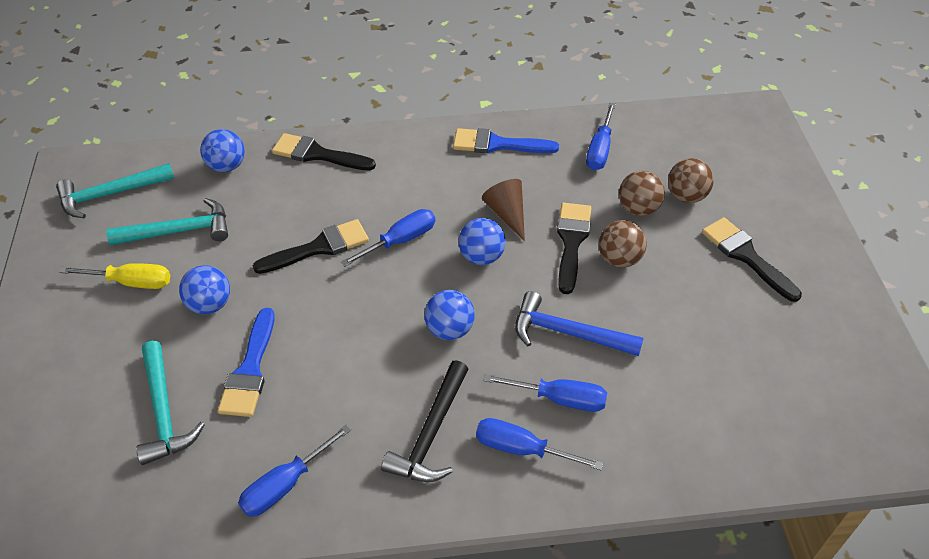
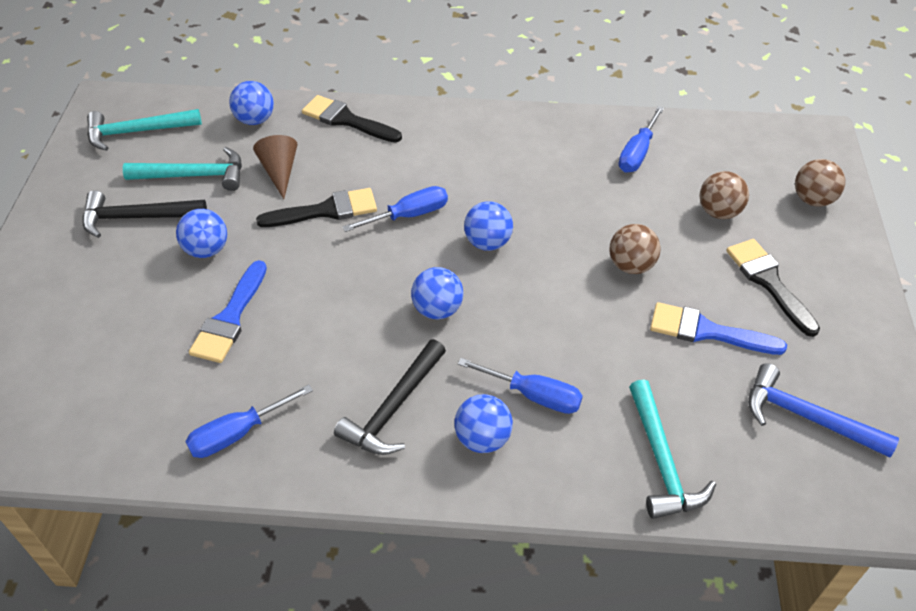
camera: 10 degrees right, 0 degrees up
(131, 282) = (137, 218): yellow screwdriver -> black hammer
(164, 411) = (138, 344): turquoise hammer -> turquoise hammer (662, 461)
(497, 144) = (531, 134): blue brush -> blue brush (706, 331)
(507, 214) = (524, 204): brown cone -> brown cone (280, 171)
(522, 449) = (482, 438): blue screwdriver -> blue ball
(568, 333) = (558, 331): blue hammer -> blue hammer (807, 417)
(571, 242) = (585, 241): black brush -> none
(638, 208) = (663, 218): brown ball -> brown ball (812, 199)

